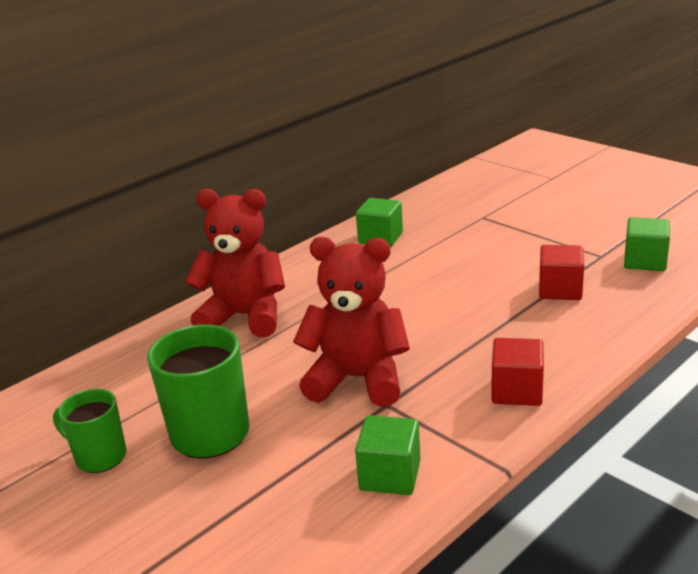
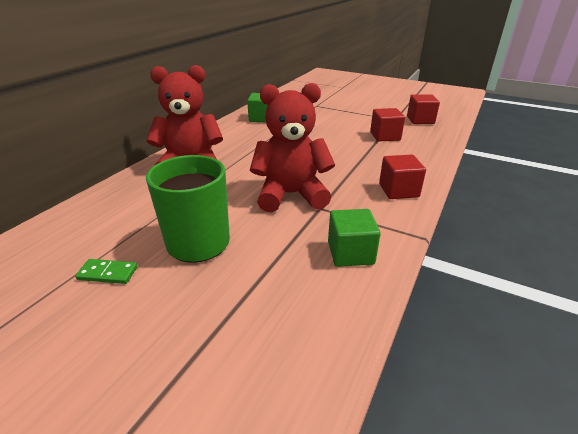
camera: 20 degrees left, 5 degrees up
(99, 456) = (108, 273): green mug -> green domino
(645, 261) = (420, 120): green cube -> red cube

